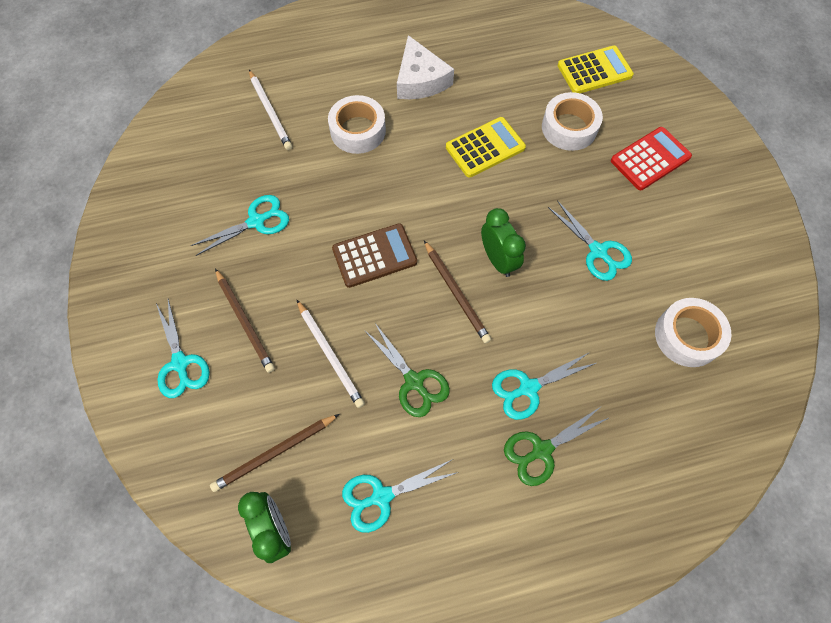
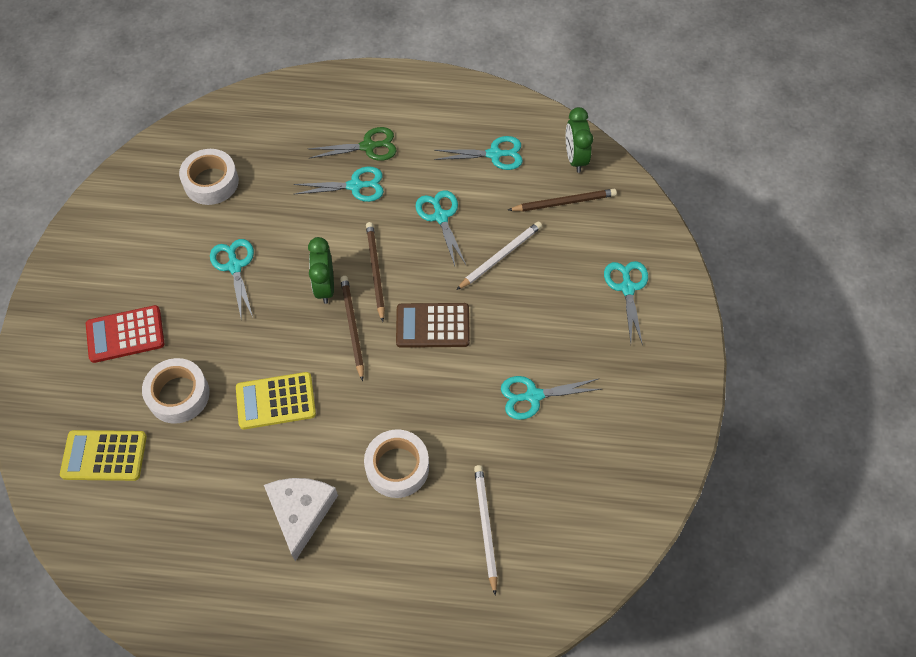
camera: 160 degrees left, 5 degrees down
(245, 321) = (565, 305): brown pencil -> brown pencil (352, 327)
(330, 354) = (500, 256): white pencil -> white pencil turned 60 degrees clockwise
(414, 382) = (440, 216): green scissors -> turquoise scissors

